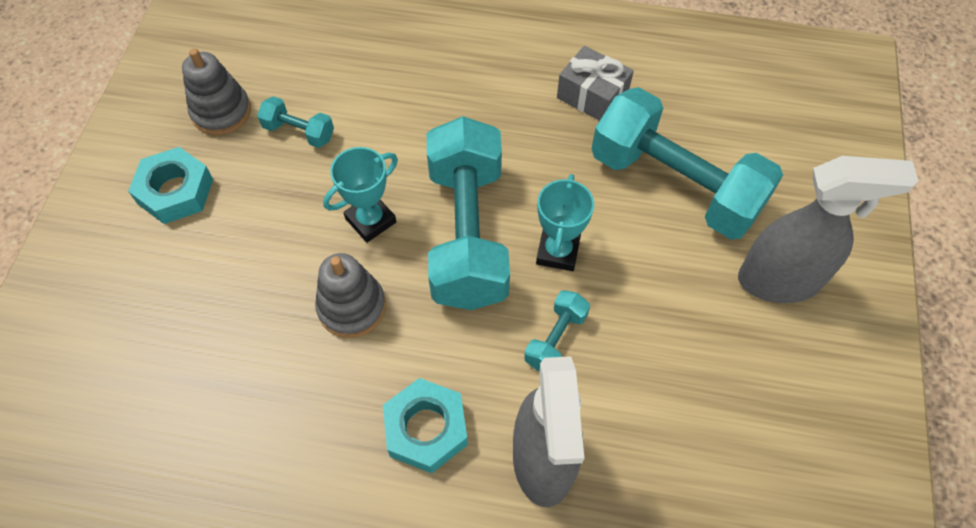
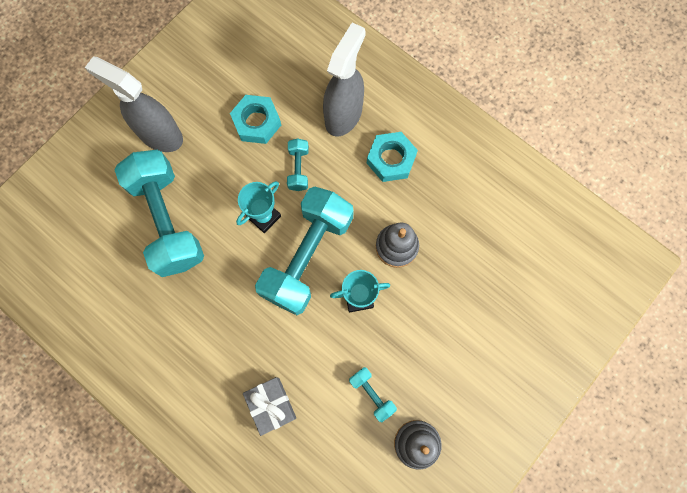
camera: 150 degrees left, 15 degrees up
(175, 191) = (470, 389): turquoise nut -> turquoise nut (256, 122)
(555, 339) = (298, 169): turquoise dumbbell -> turquoise dumbbell turned 60 degrees counterclockwise
(592, 96) = (167, 313): grey gift -> grey gift (271, 405)

